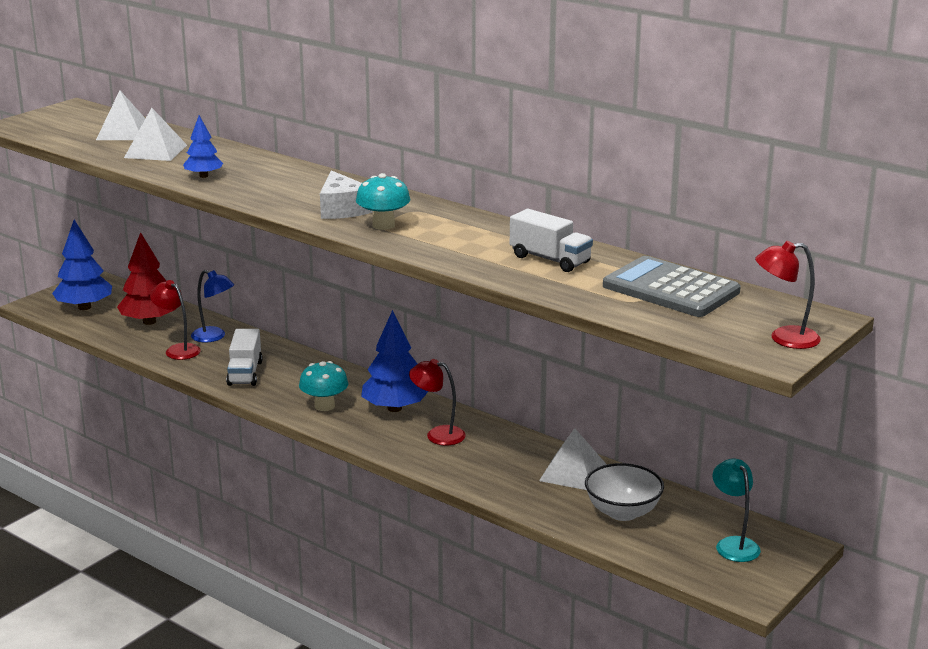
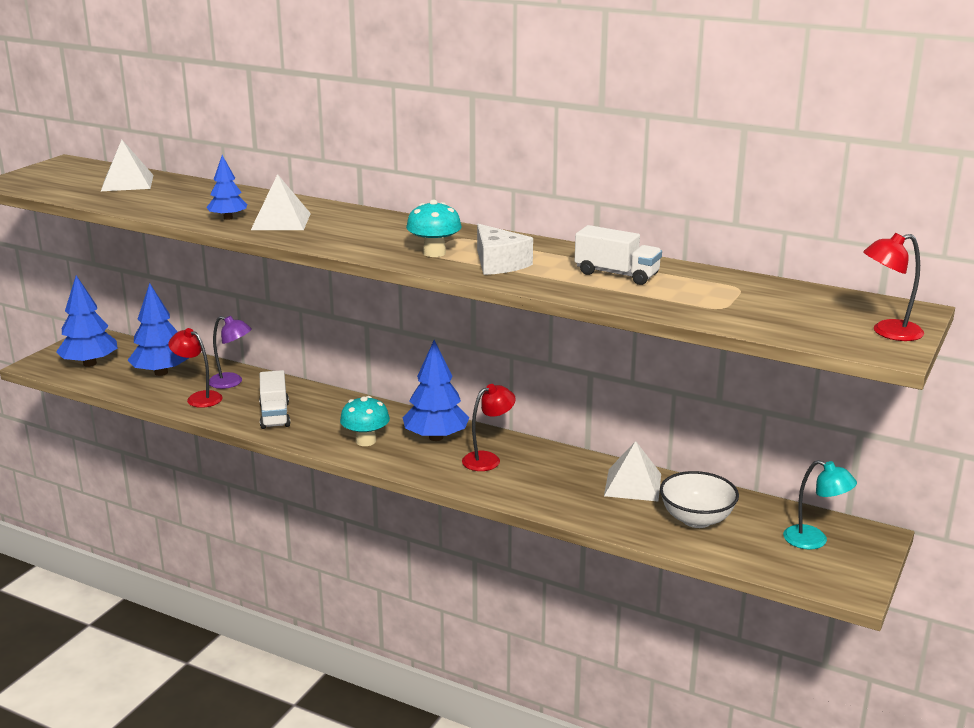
camera: 10 degrees left, 0 degrees up
(149, 322) = (161, 373): red tree -> blue tree
(155, 151) = (168, 198): white pyramid -> white pyramid (281, 221)
(214, 337) = (232, 382): blue lamp -> purple lamp
(342, 209) = (384, 240): white cheese -> white cheese (498, 263)
(438, 434) = (488, 459): red lamp -> red lamp turned 135 degrees clockwise
(670, 289) = (749, 294): grey calculator -> none
(733, 544) = (814, 541): turquoise lamp -> turquoise lamp turned 150 degrees clockwise

